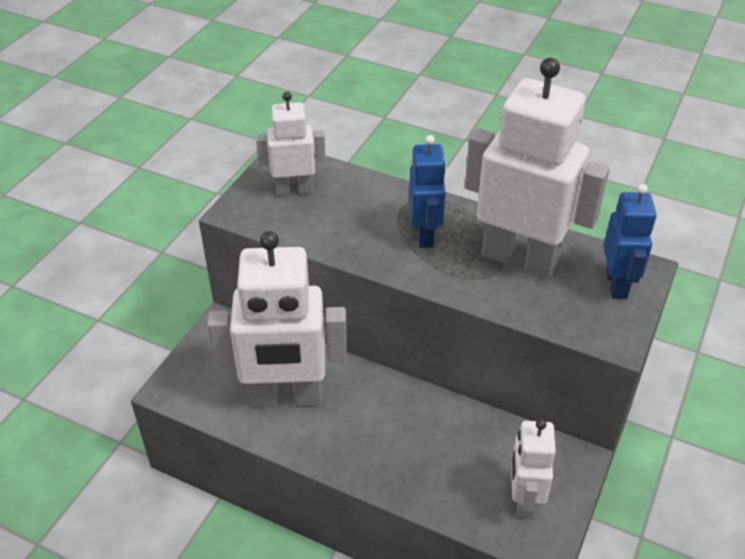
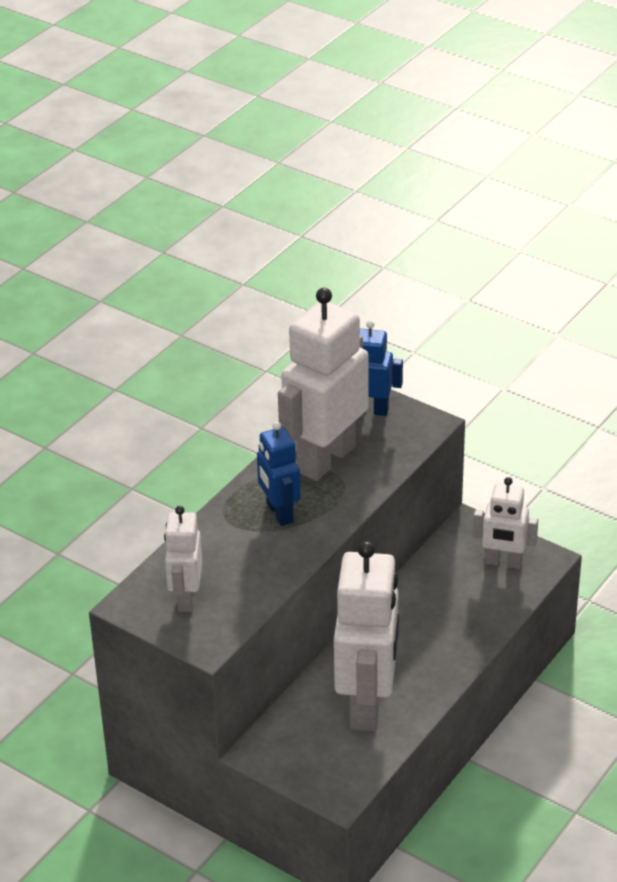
camera: 80 degrees left, 5 degrees down
(425, 234) = (279, 513): blue robot -> blue robot turned 120 degrees counterclockwise

